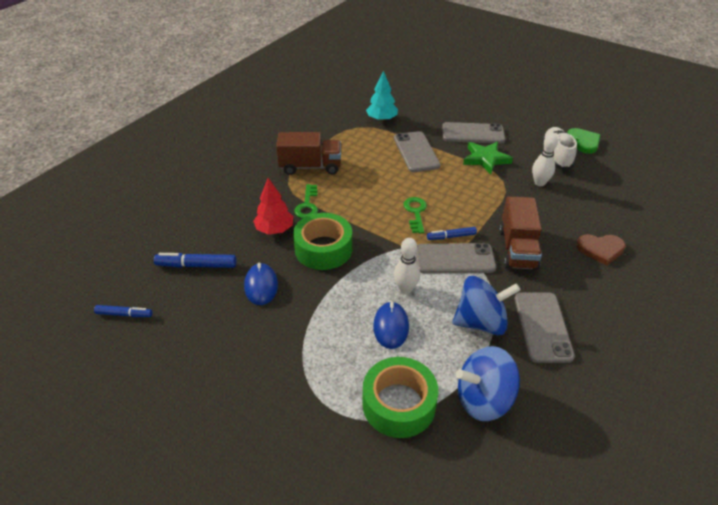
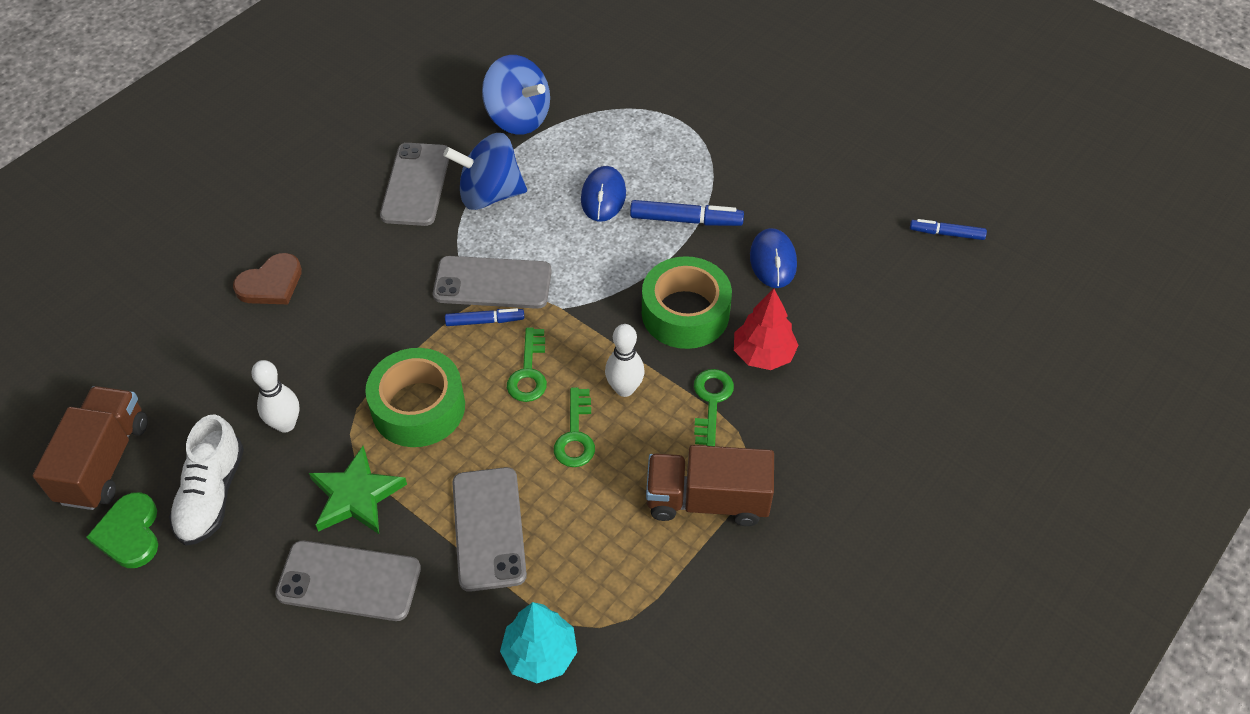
camera: 175 degrees left, 10 degrees up
(196, 265) = (872, 298): blue marker -> blue marker (686, 220)
(382, 187) = (575, 435): none -> green key
(399, 404) = (609, 120): green tape -> green tape (418, 407)
(405, 289) = (574, 243): white bowling pin -> white bowling pin (624, 389)
(483, 399) = (518, 118): blue spinning top -> blue spinning top turned 45 degrees clockwise
(517, 249) = (393, 293): brown truck -> brown truck (104, 461)
(600, 249) = (271, 283): brown heart -> brown heart turned 135 degrees clockwise

